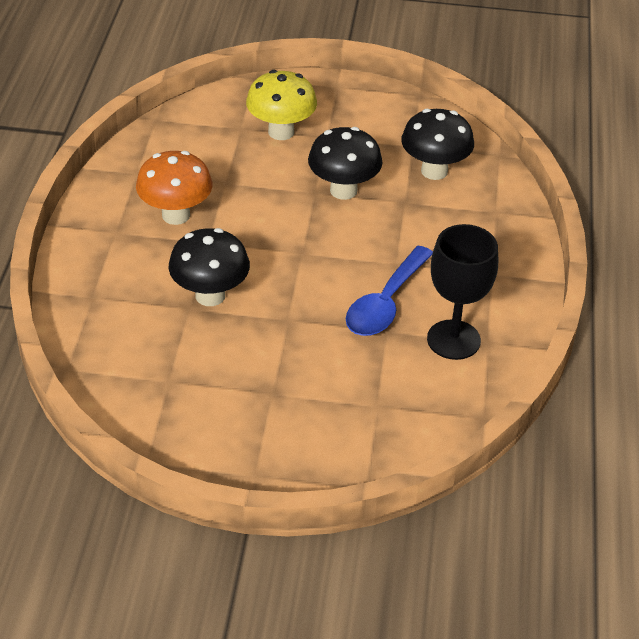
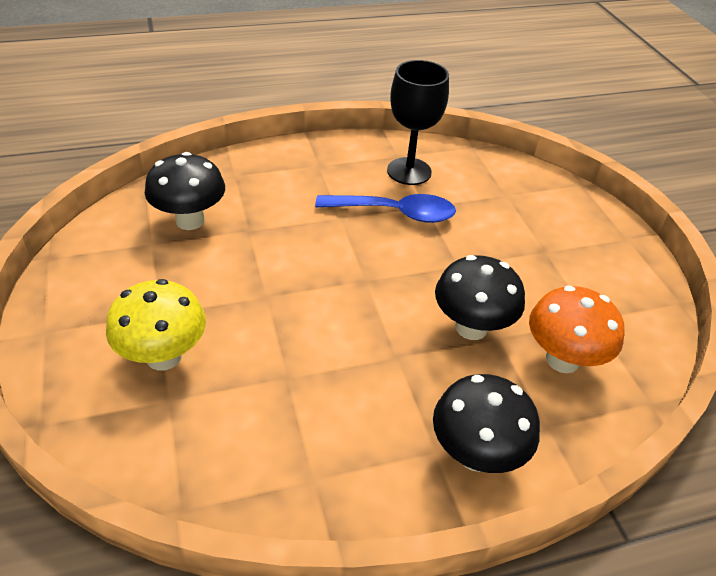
camera: 115 degrees left, 0 degrees up
(176, 215) = (371, 403): orange mushroom -> orange mushroom (562, 360)
(343, 190) = (252, 275): black mushroom -> black mushroom (476, 454)

